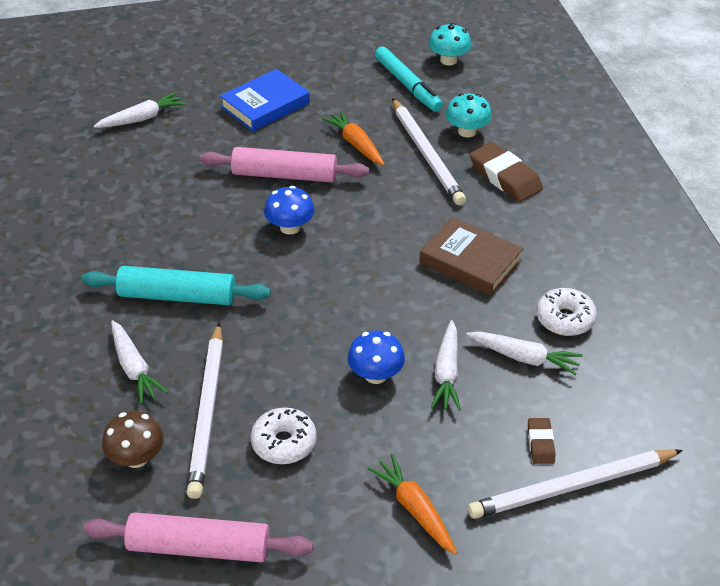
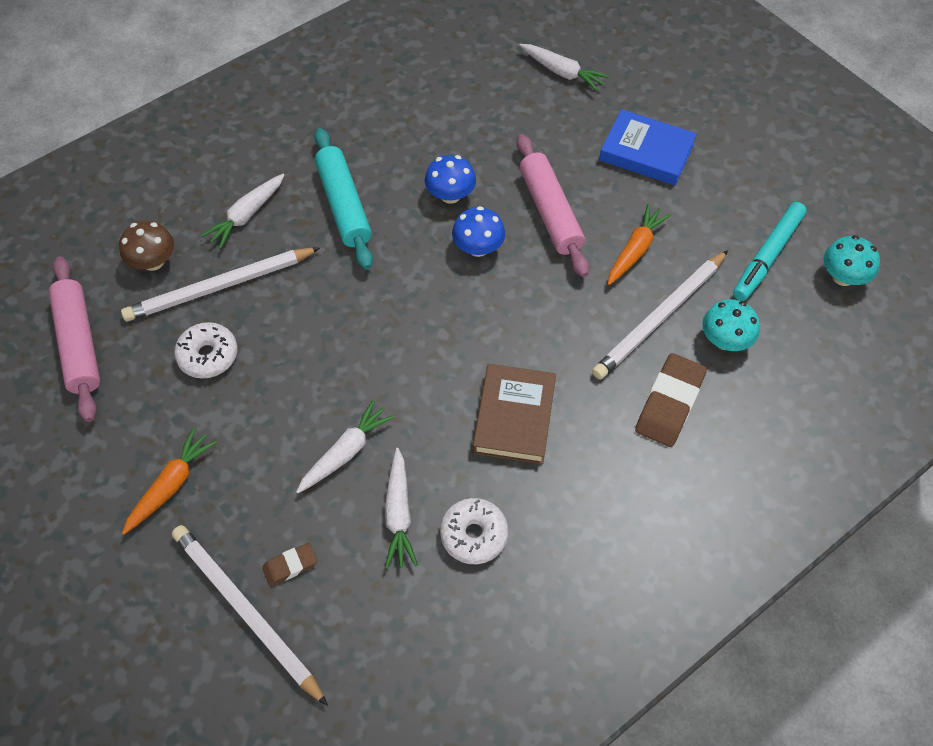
camera: 65 degrees right, 15 degrees up
(376, 375) = (318, 393): blue mushroom -> blue mushroom (450, 195)
(446, 373) = (346, 452): white carrot -> white carrot turned 150 degrees clockwise

